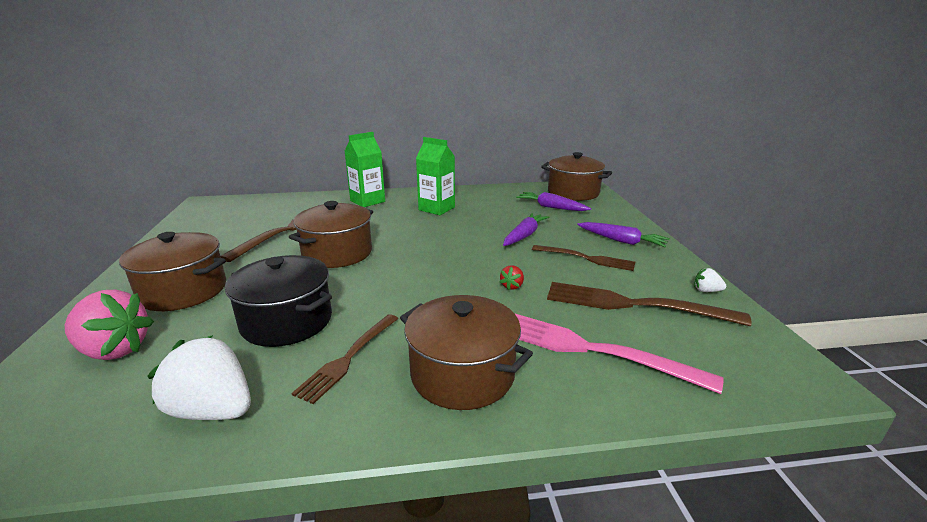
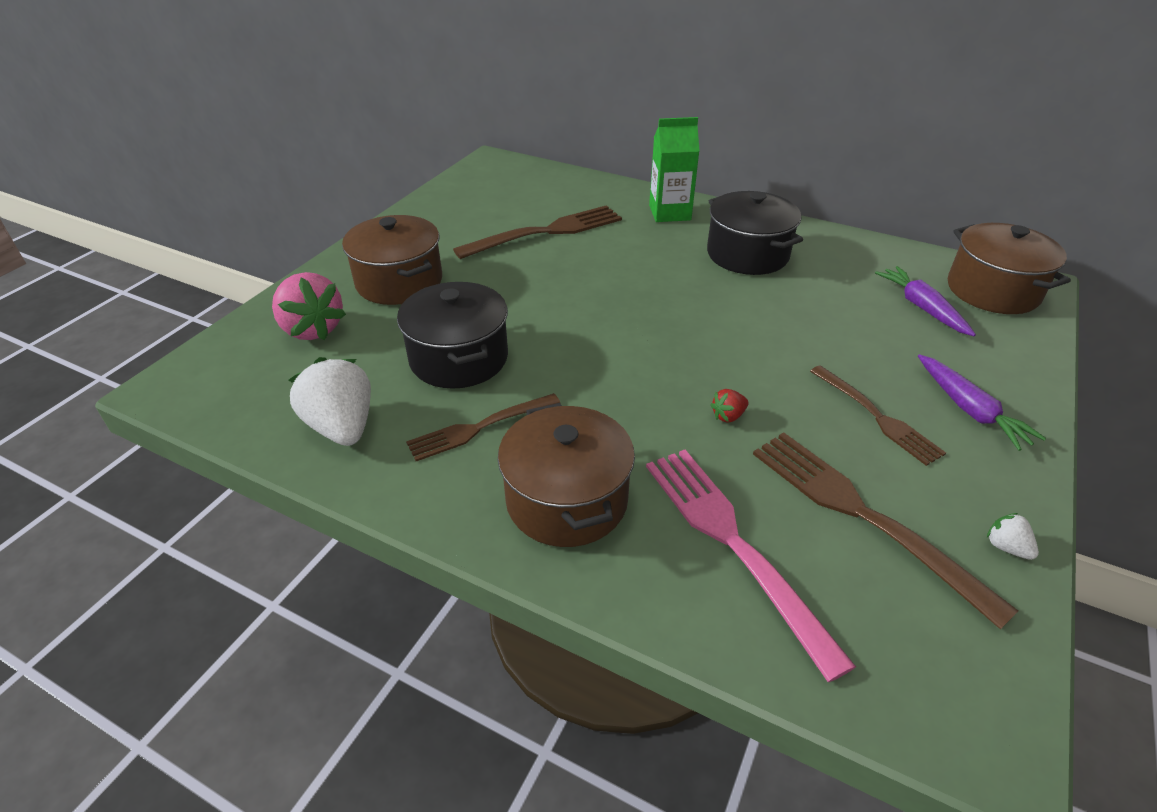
camera: 35 degrees right, 15 degrees up
(337, 253) = (571, 286): brown pot -> none
(436, 208) = (747, 254): green carton -> black pot
(524, 235) = (826, 343): purple carrot -> none

